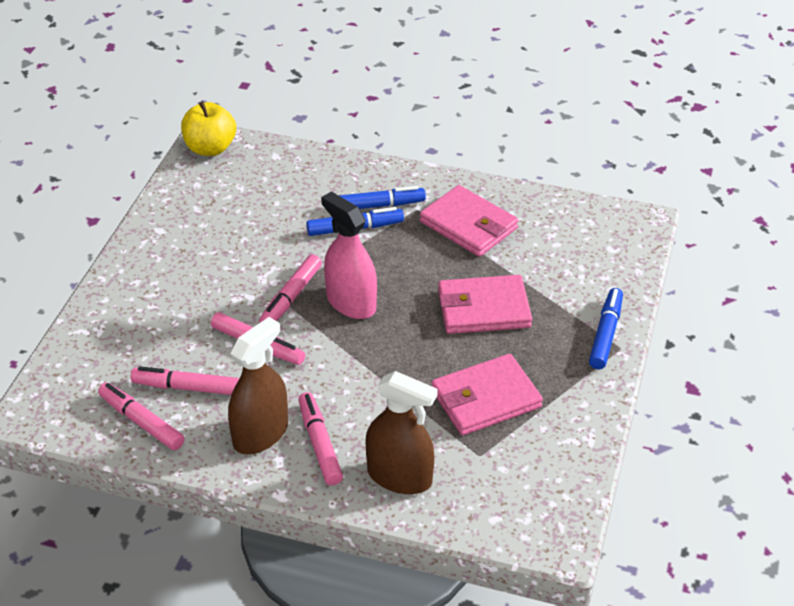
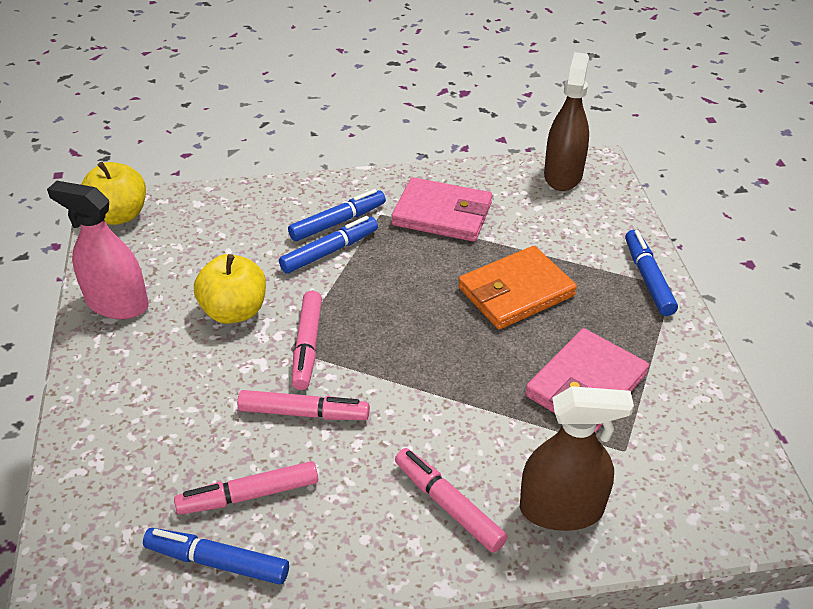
camera: 25 degrees left, 0 degrees up
(141, 422) = (217, 561): pink marker -> blue marker
(253, 253) = (234, 311): none -> yellow apple
(260, 434) = (372, 519): brown spray bottle -> brown spray bottle (563, 175)
(351, 302) = (376, 330): pink spray bottle -> pink spray bottle (117, 304)
(483, 309) = (516, 292): pink wallet -> orange wallet

